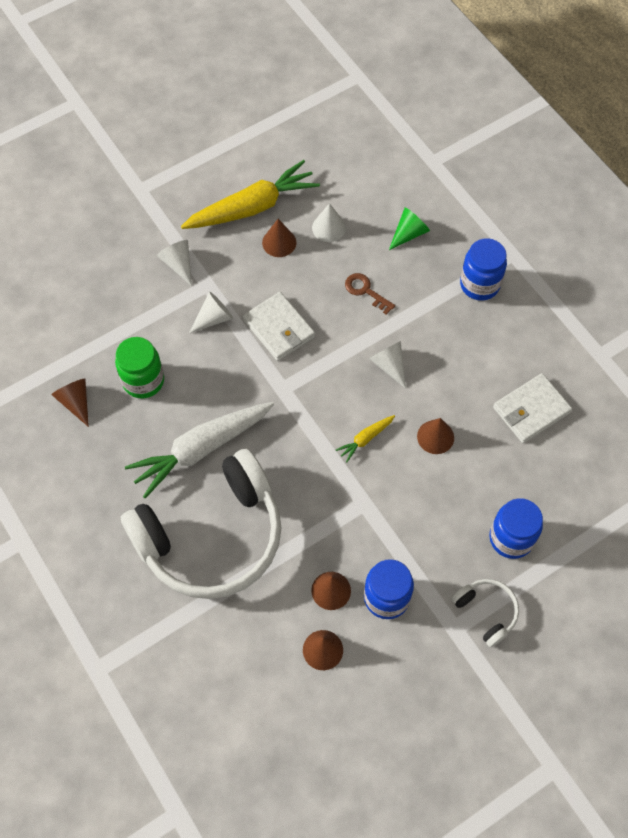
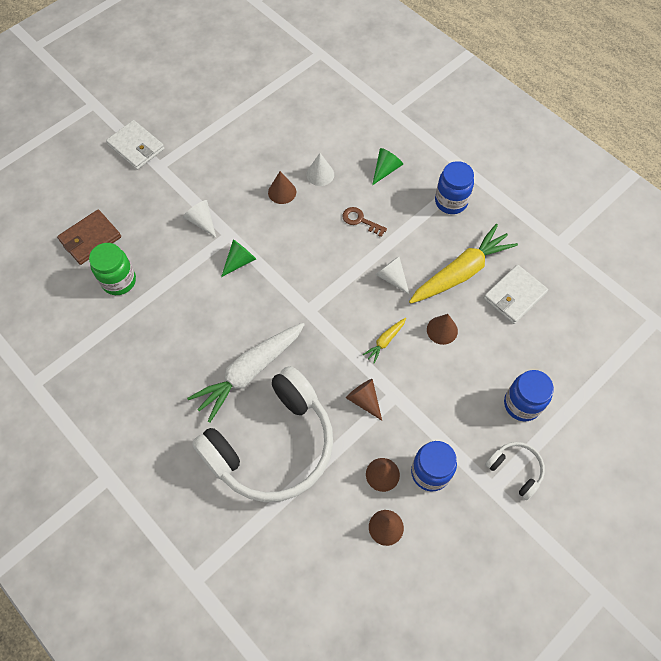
camera: 10 degrees left, 0 degrees up
(46, 265) = (90, 239): none -> brown wallet
(76, 402) = (135, 349): brown cone -> brown cone (364, 400)
(143, 381) = (190, 322): green jar -> green jar (119, 281)
(214, 318) = (239, 261): white cone -> green cone
(252, 207) = (255, 167): yellow carrot -> yellow carrot (461, 272)
(279, 328) = (295, 261): white wallet -> white wallet (136, 147)

